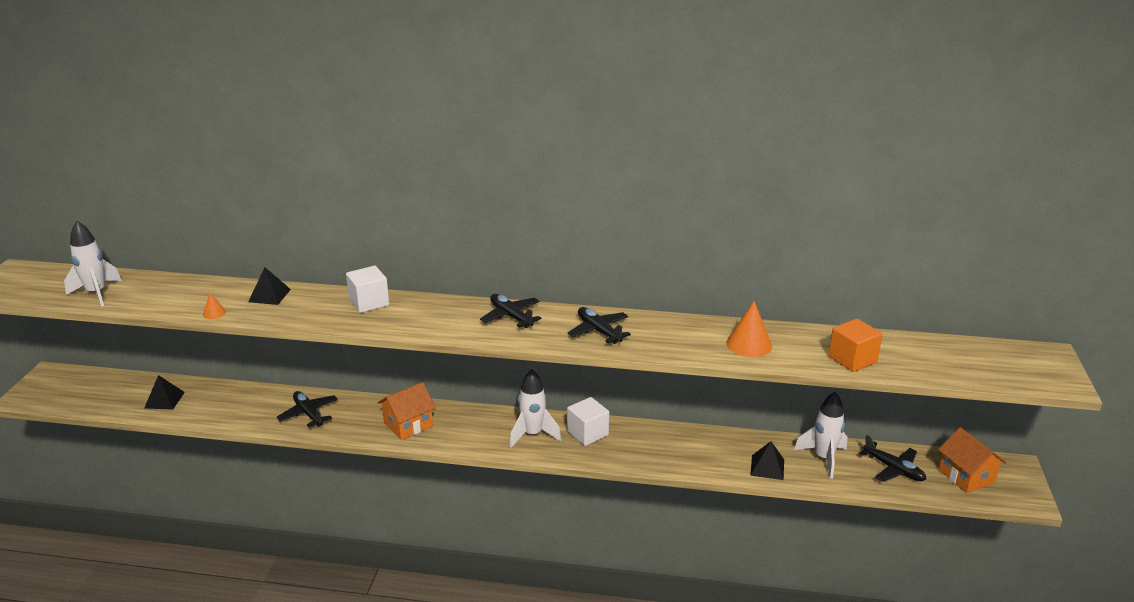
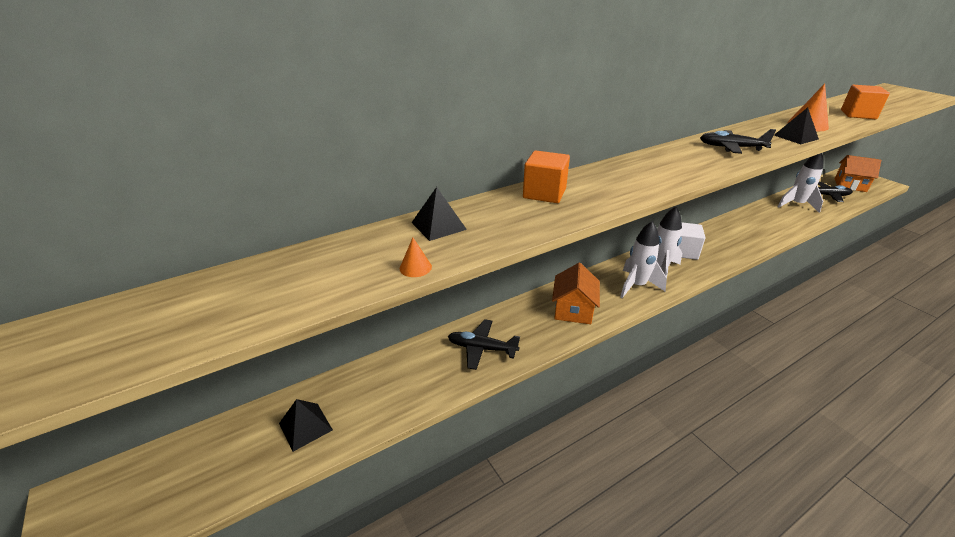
camera: 40 degrees left, 5 degrees up
(96, 293) = (188, 322): white rocket -> white rocket (636, 286)
(369, 302) = (544, 193): white cube -> orange cube
(511, 316) = (663, 160): black plane -> none
(767, 467) = (789, 221): black pyramid -> black pyramid (795, 137)

